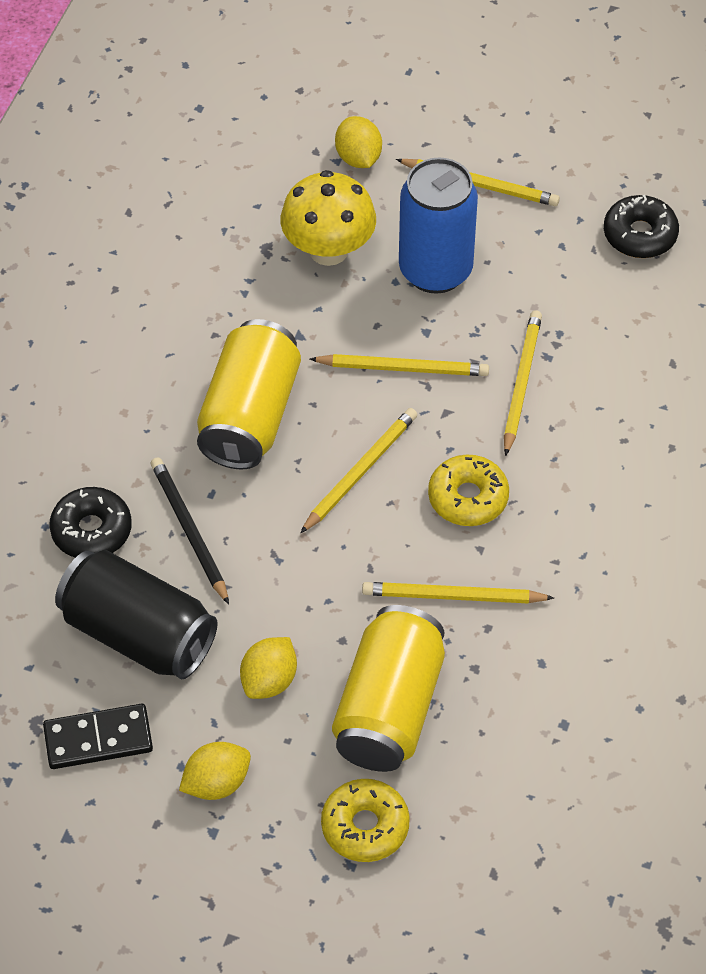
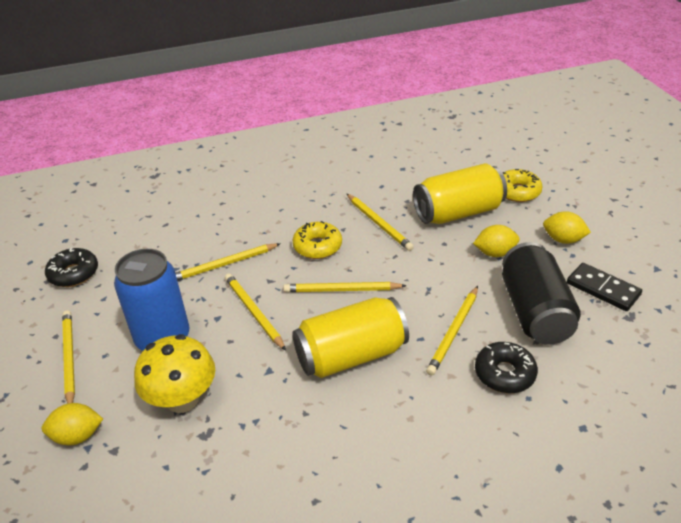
camera: 125 degrees left, 15 degrees down
(189, 531) = (454, 332): black pencil -> yellow pencil
(358, 158) = (77, 436): yellow lemon -> yellow lemon turned 45 degrees clockwise

